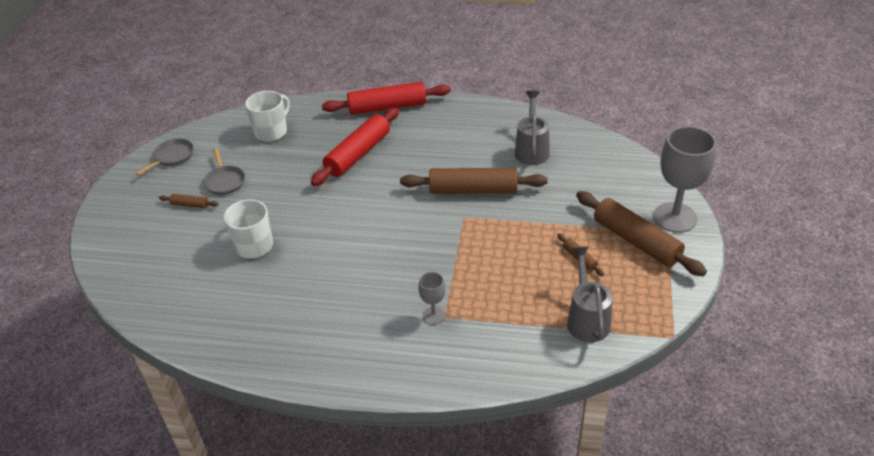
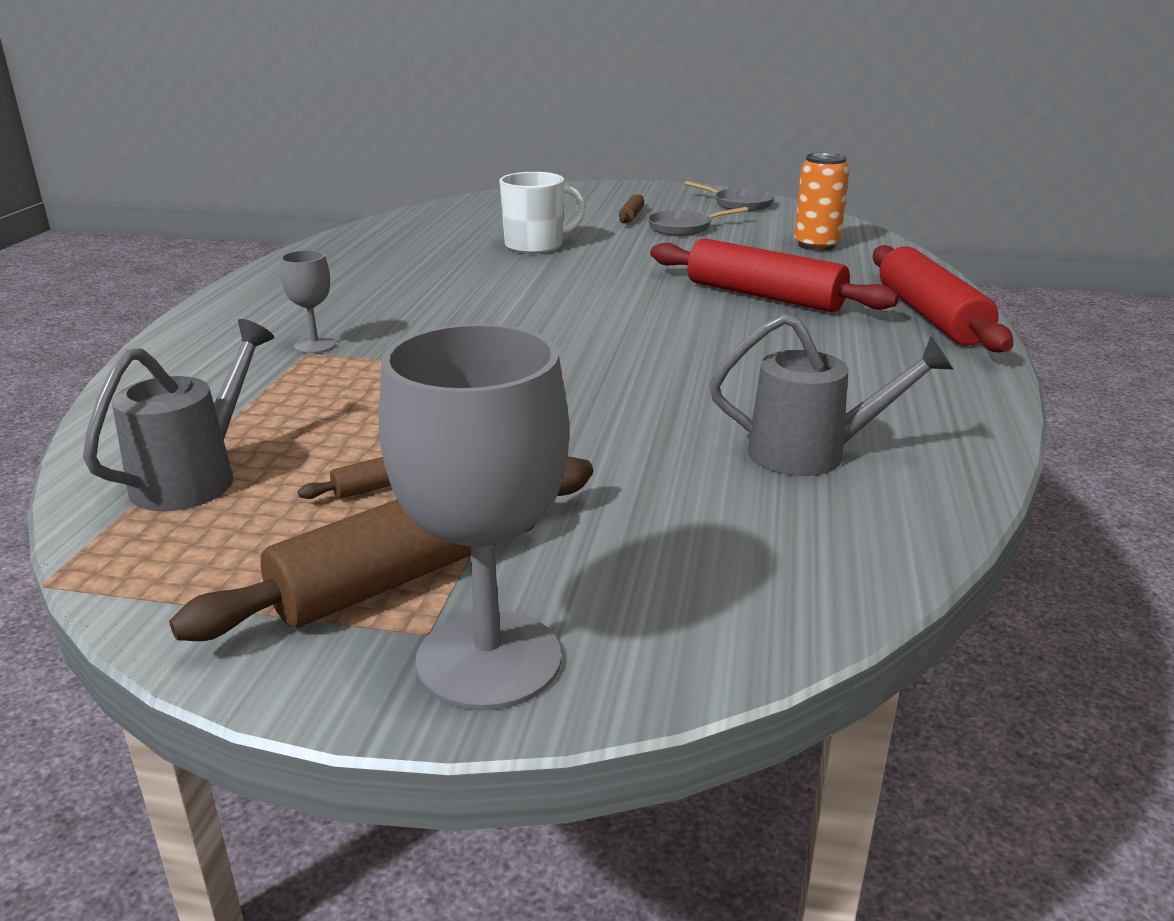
camera: 90 degrees right, 15 degrees down
(271, 132) = (816, 245): white mug -> orange can
(473, 190) = (651, 384): brown rolling pin -> none
(587, 319) = (195, 477): grey watering can -> grey watering can turned 60 degrees counterclockwise

